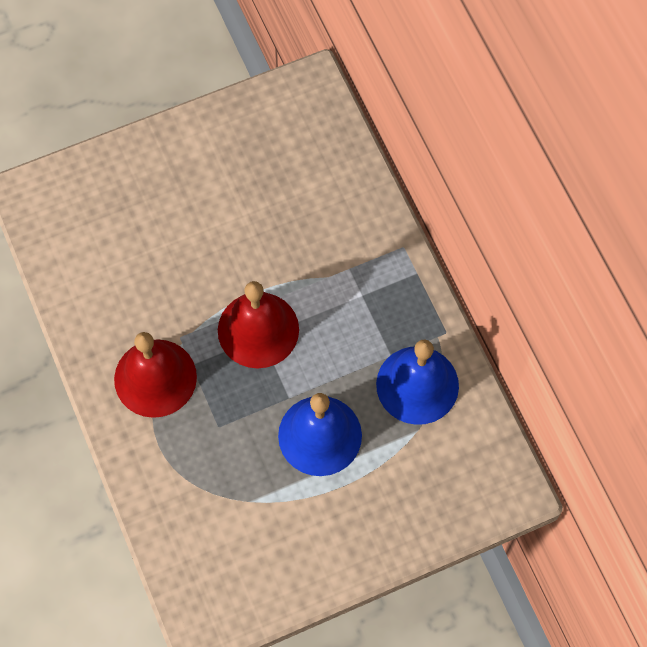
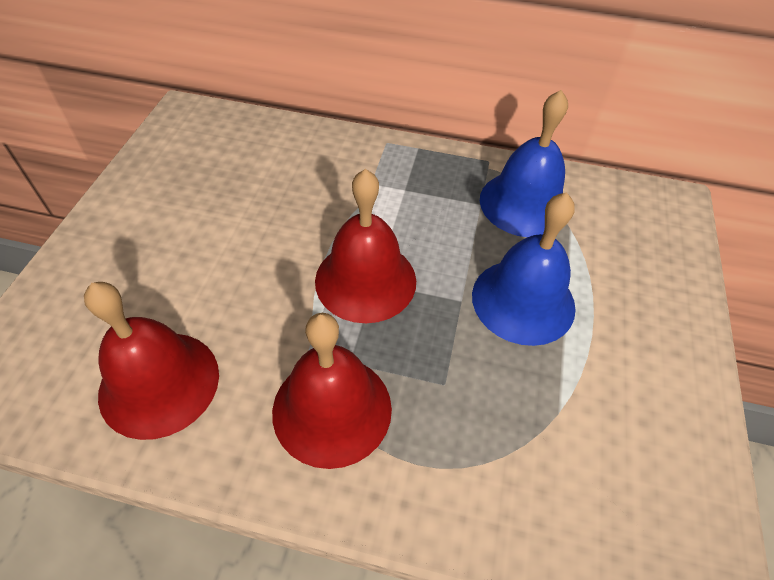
camera: 55 degrees left, 15 degrees down
(101, 277) = (159, 383): none -> red bell

